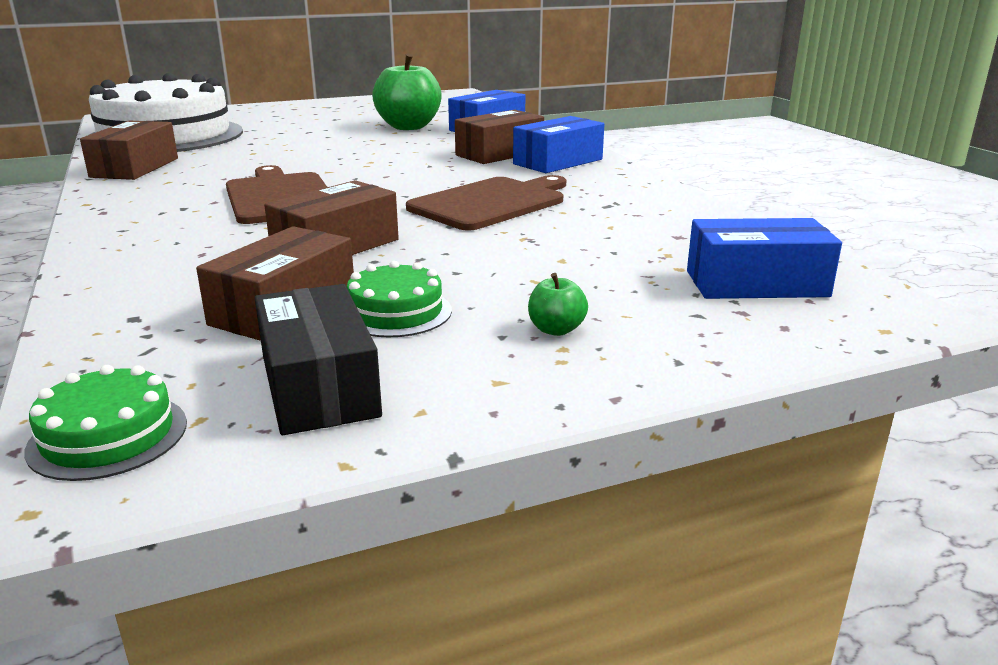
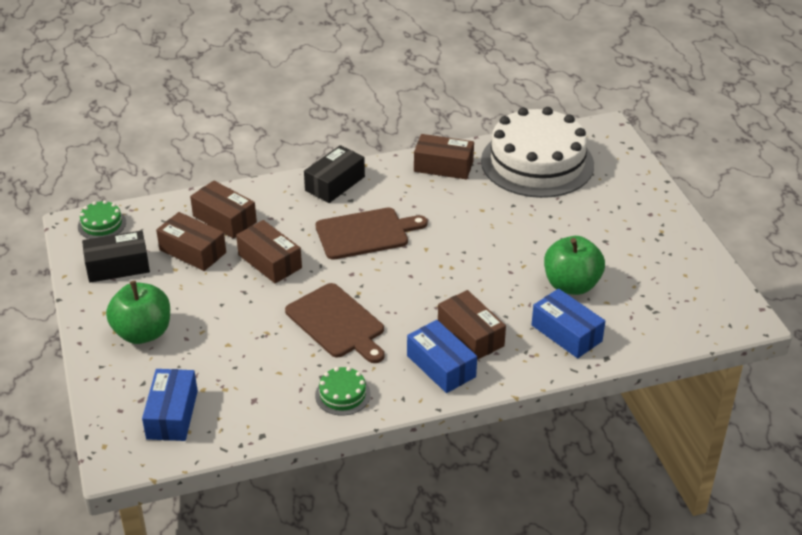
camera: 95 degrees right, 15 degrees up
(127, 218) = (335, 184): none -> black box
(182, 289) = (224, 219): none -> brown box
(395, 312) = (177, 284): green cake -> green cake (342, 394)
(556, 329) = (143, 333): green apple -> green apple, size x2.34

